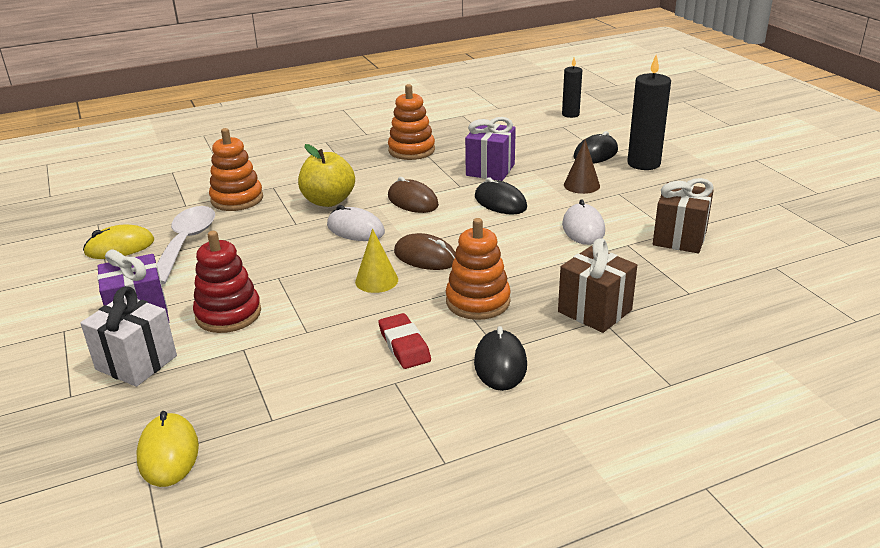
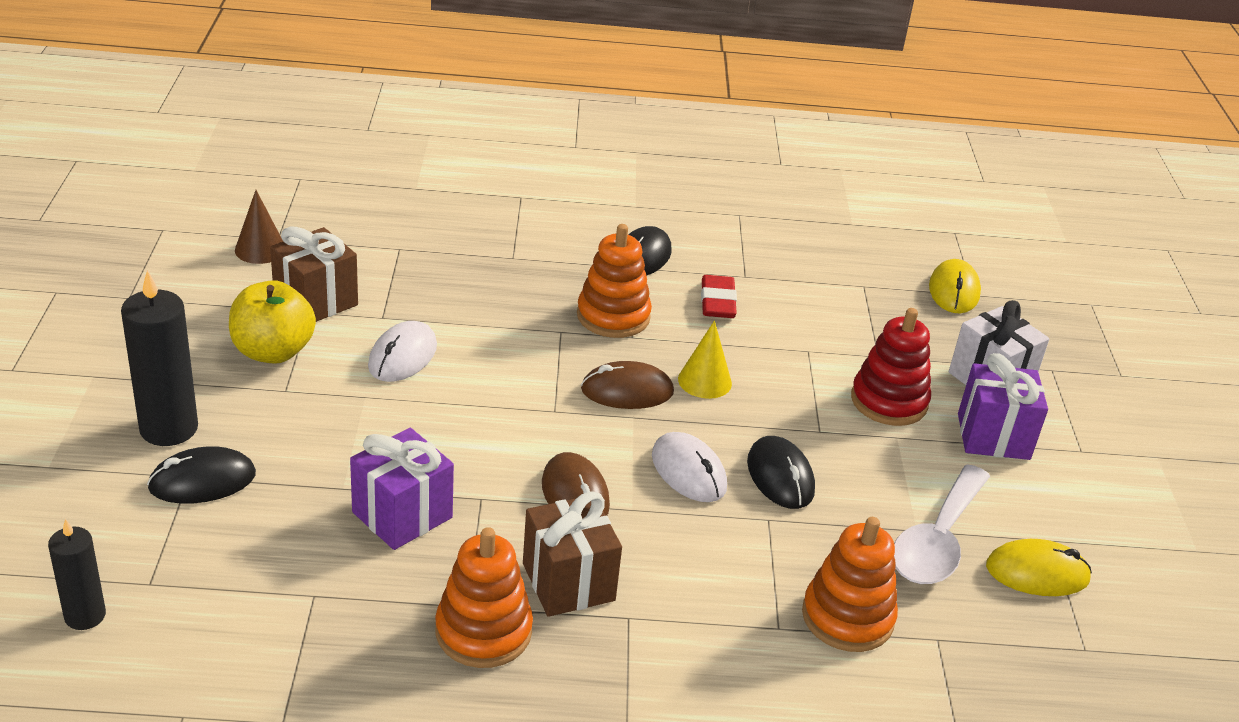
camera: 160 degrees left, 5 degrees up
(328, 201) = (700, 548): yellow apple -> yellow apple (273, 351)
(425, 257) = (627, 391): brown mouse -> brown mouse turned 60 degrees counterclockwise
(500, 202) = (456, 440): black mouse -> black mouse (780, 476)
(581, 185) = (312, 424): brown cone -> brown cone (260, 249)
(594, 311) = (510, 266): brown gift -> brown gift (568, 582)

